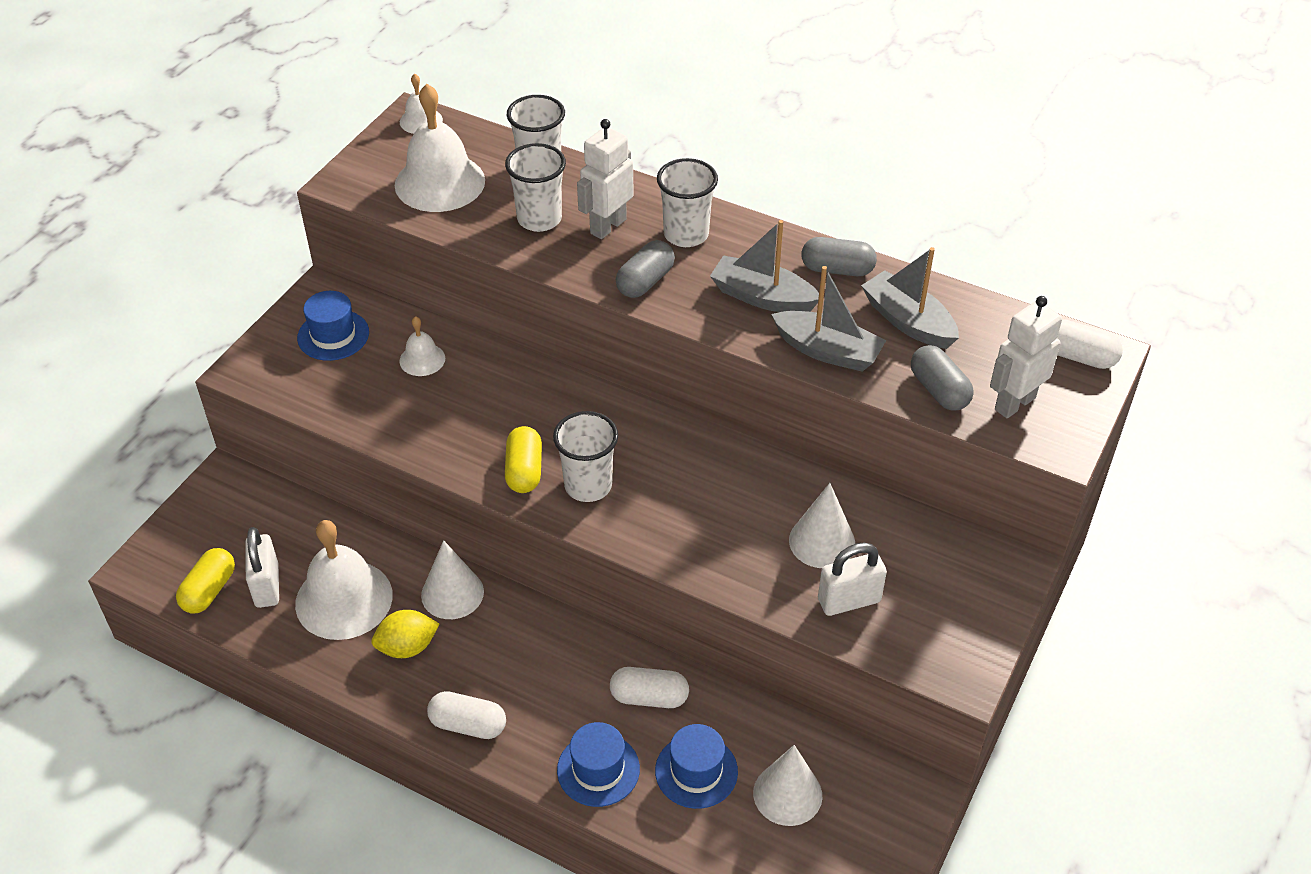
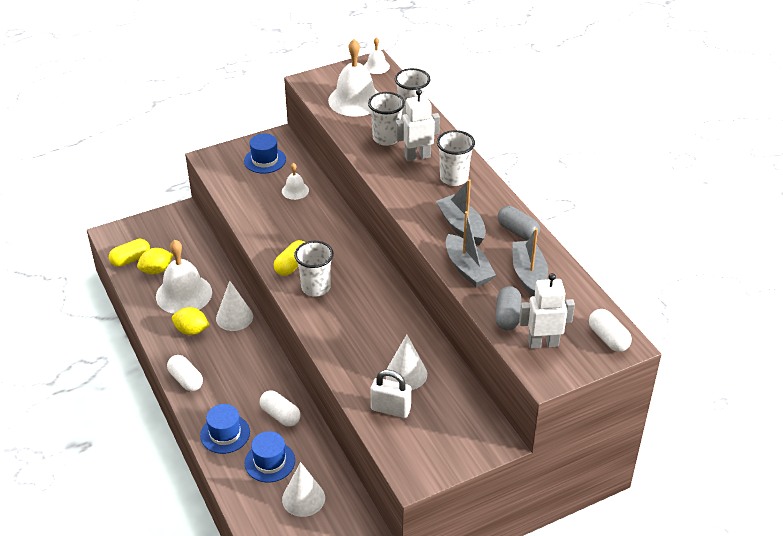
camera: 35 degrees right, 5 degrees down
(267, 586) = (156, 270): white padlock -> yellow lemon
(645, 281) = (408, 192): grey capsule -> none

